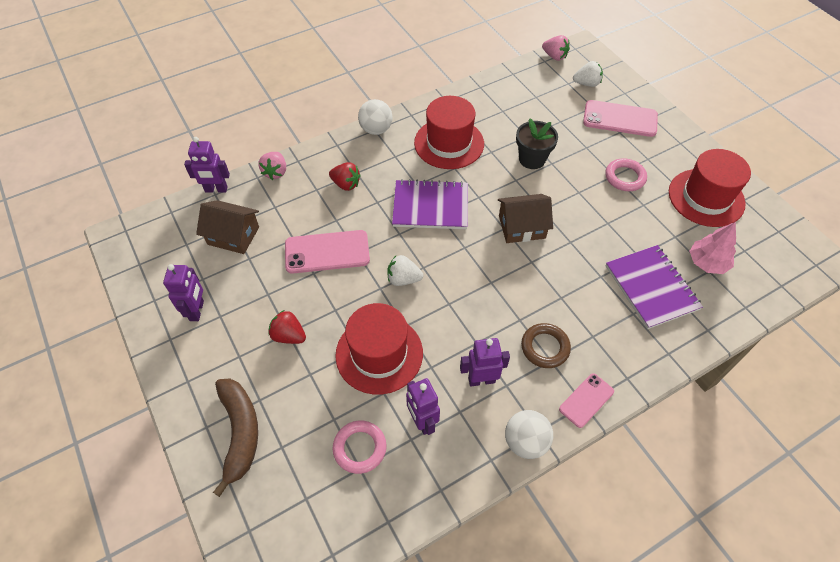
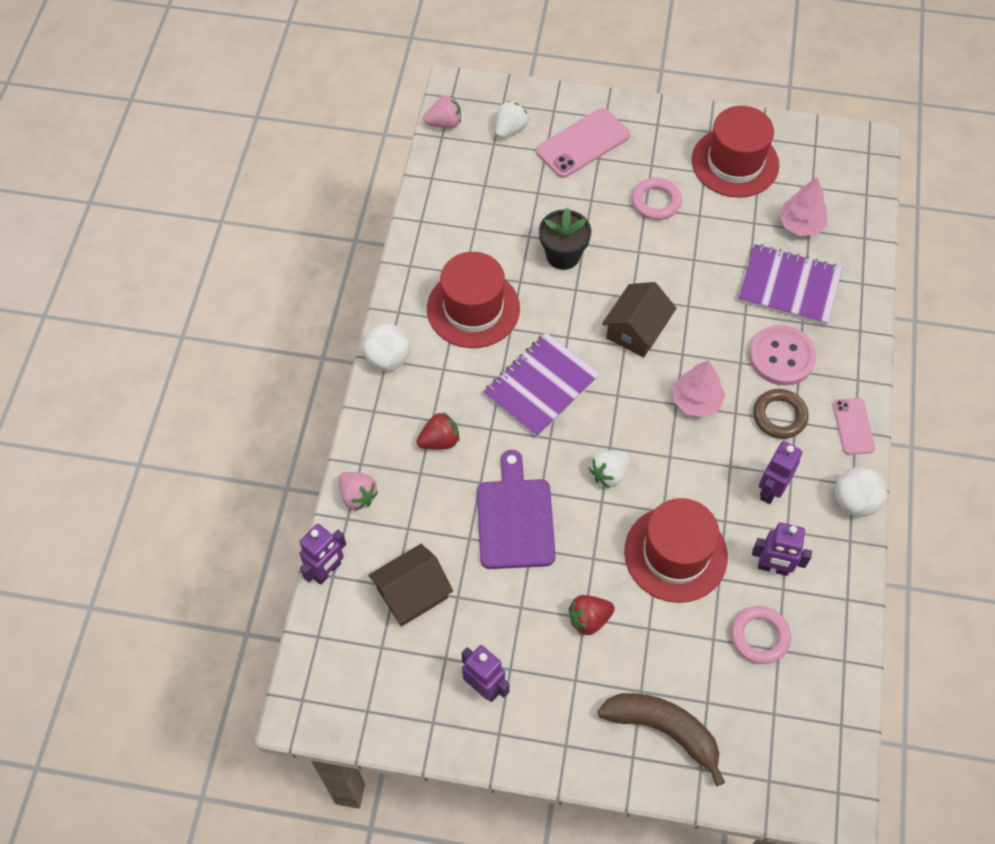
camera: 50 degrees left, 5 degrees up
(327, 252) = (515, 518): pink phone -> purple cutting board
(505, 291) = (696, 401): none -> pink tree
(592, 318) = (781, 357): none -> pink button

